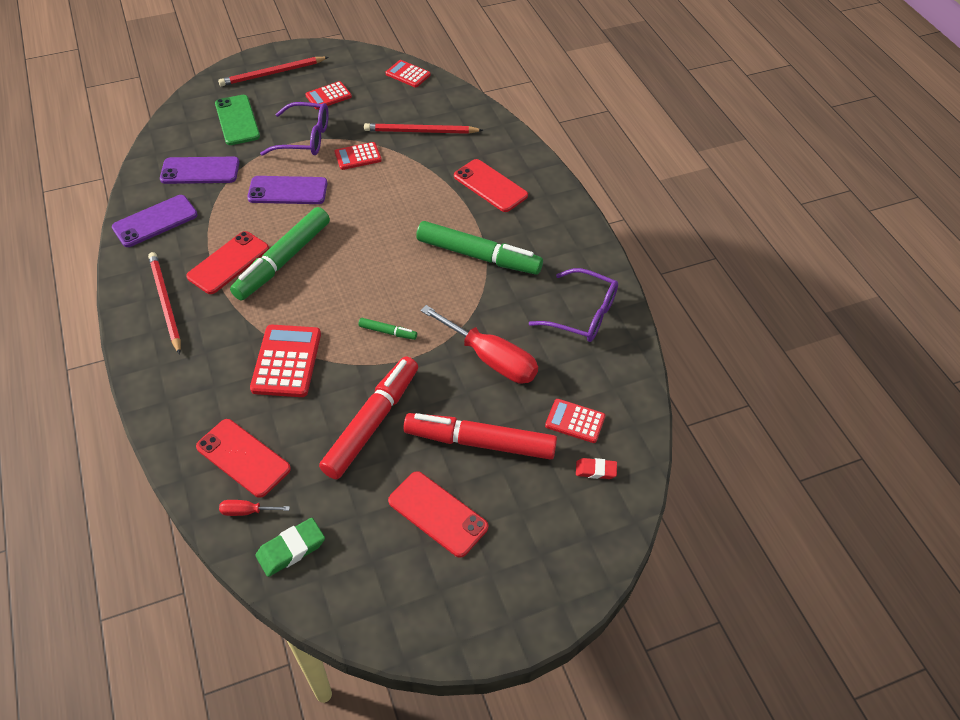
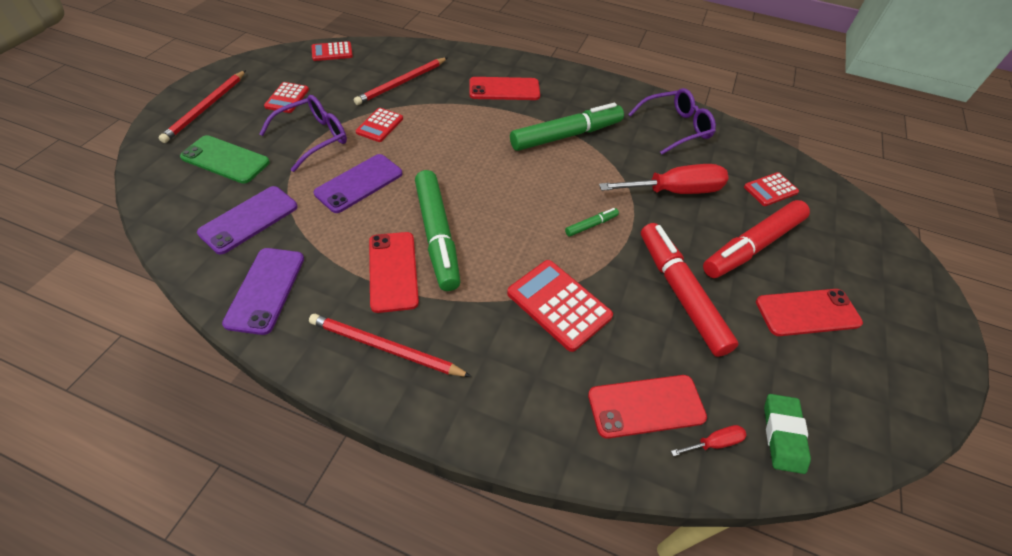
camera: 50 degrees left, 0 degrees up
(247, 511) = (714, 443): red screwdriver -> red screwdriver turned 150 degrees counterclockwise
(595, 470) = (823, 208): red eraser -> none

